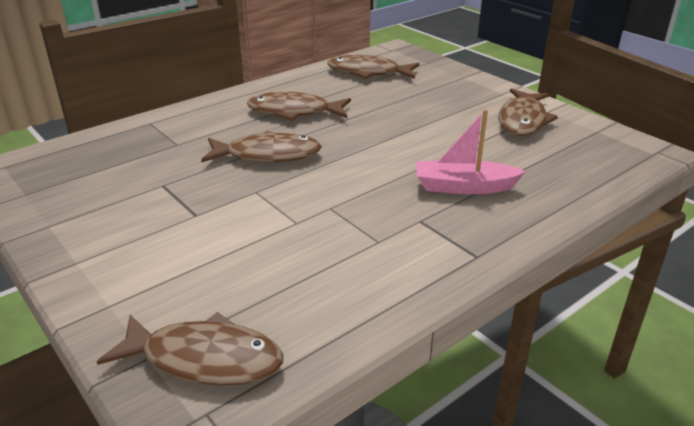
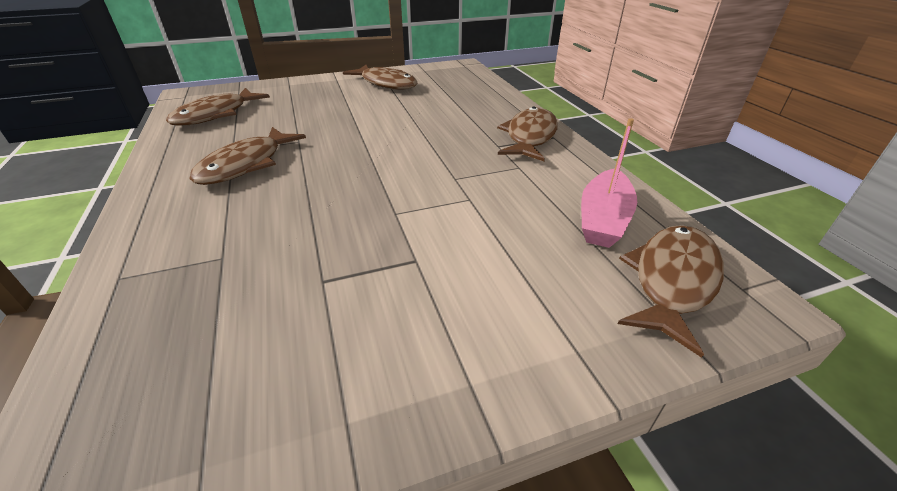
camera: 70 degrees left, 5 degrees up
(268, 155) = (326, 194): brown fish -> brown fish (530, 137)
(463, 187) = (462, 121): pink boat -> pink boat (603, 219)

